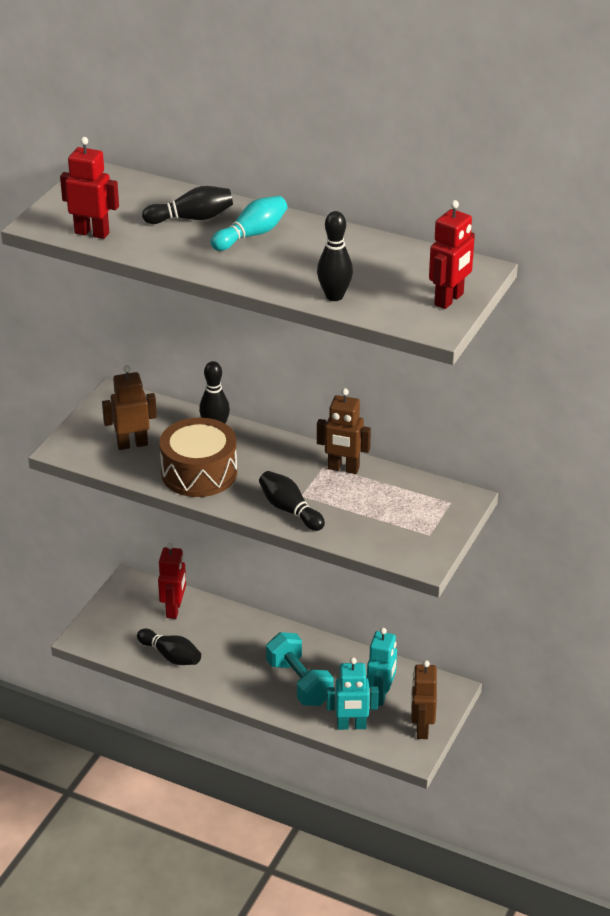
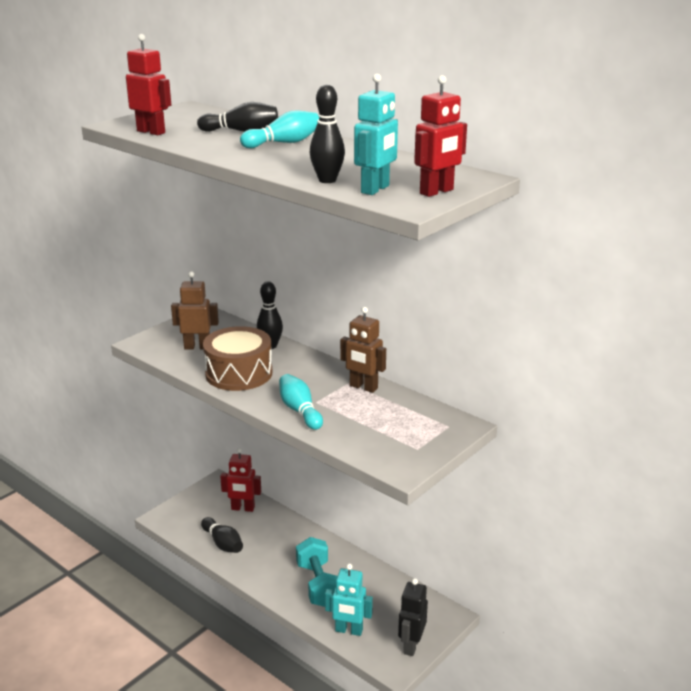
camera: 15 degrees right, 10 degrees down
(174, 609) = (242, 508): red robot -> red robot turned 75 degrees clockwise
(289, 510) = (300, 411): black bowling pin -> turquoise bowling pin
(381, 695) = (385, 609): turquoise robot -> turquoise robot (375, 189)
(421, 728) = (411, 645): brown robot -> black robot

